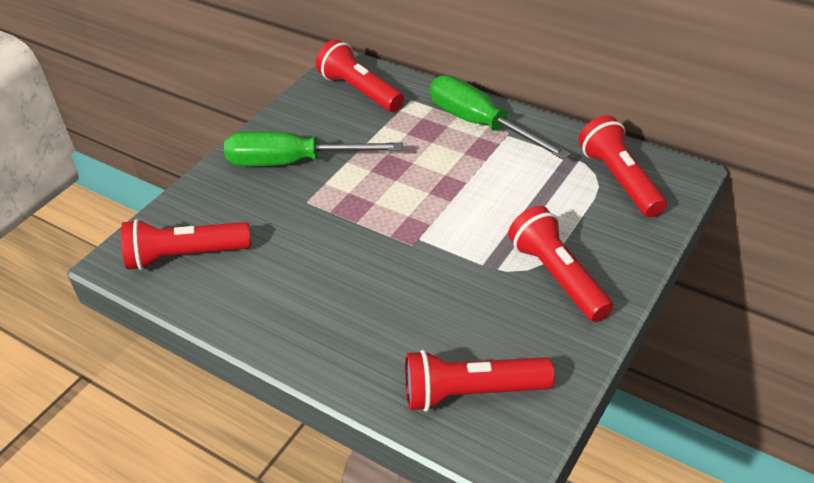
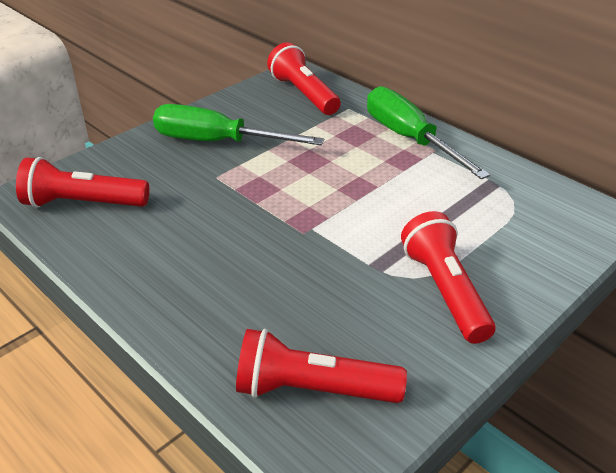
camera: 10 degrees right, 5 degrees down
(619, 180) = (538, 211): red flashlight -> none

